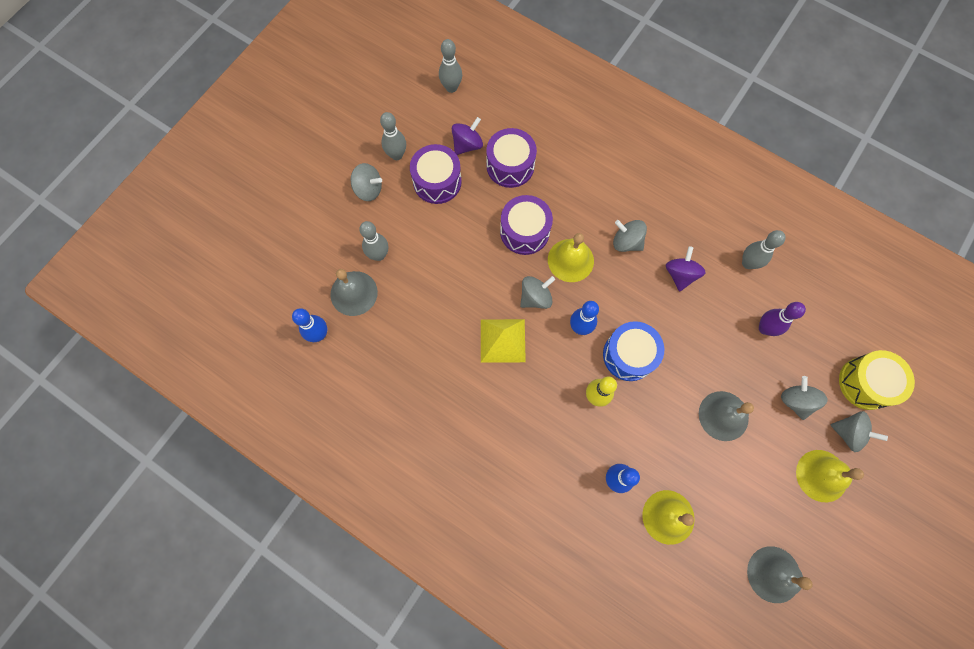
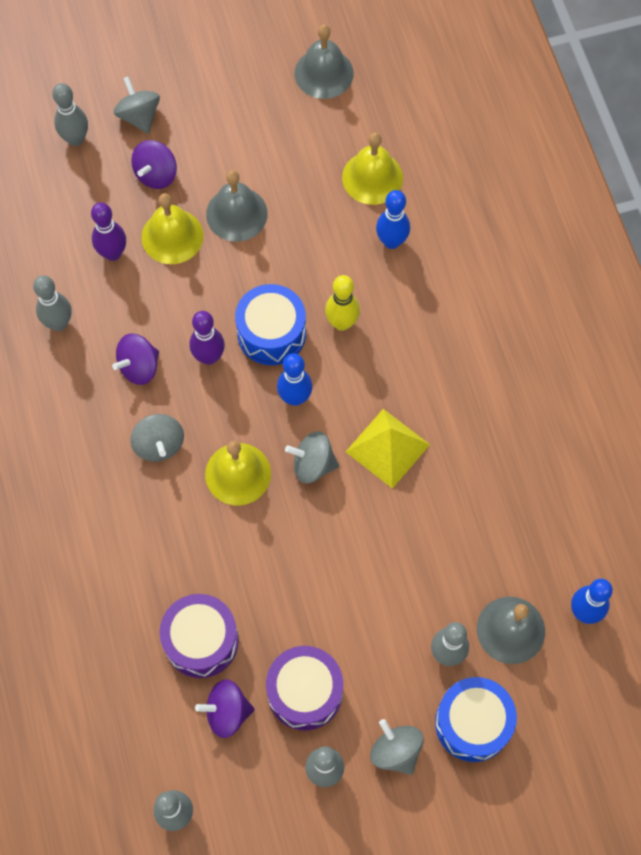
camera: 140 degrees left, 5 degrees down
(339, 231) = (472, 723): none -> blue drum
(524, 231) = (258, 546): purple drum -> none
(649, 312) = (209, 357): none -> purple bowling pin
(795, 401) = (156, 174): grey spinning top -> purple spinning top
(821, 475) = (201, 105): yellow bell -> yellow bell (172, 236)
(865, 383) = (75, 139): yellow drum -> grey bowling pin

